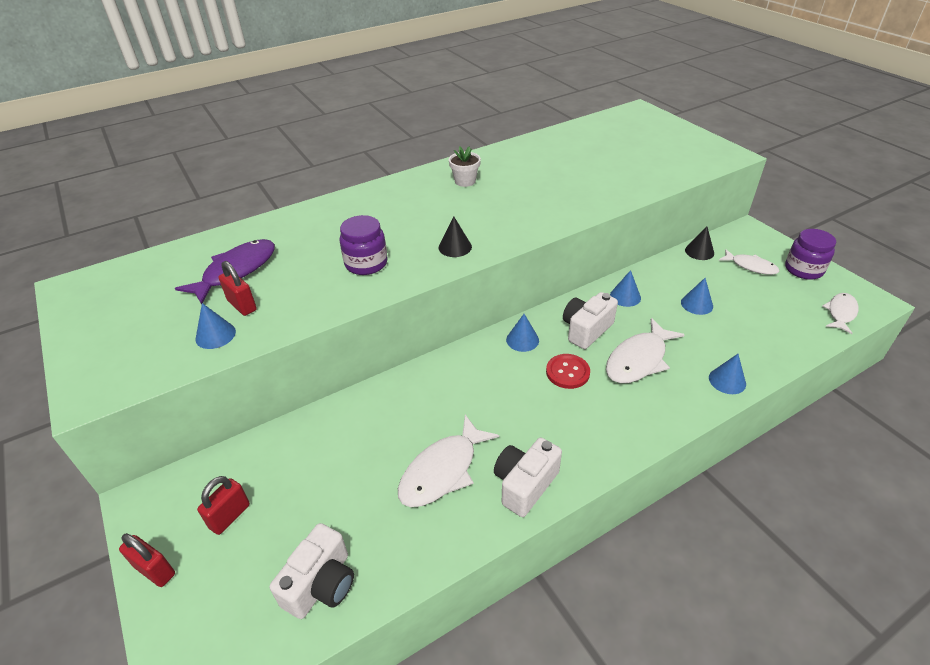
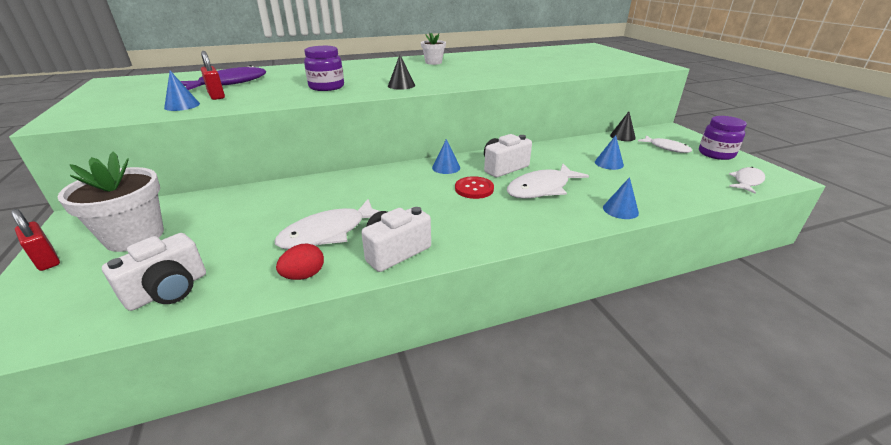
camera: 10 degrees right, 10 degrees down
(230, 516) = (135, 236): red padlock -> white flower pot
(449, 536) = (304, 275): none -> red egg
(625, 296) = (546, 153): blue cone -> none

